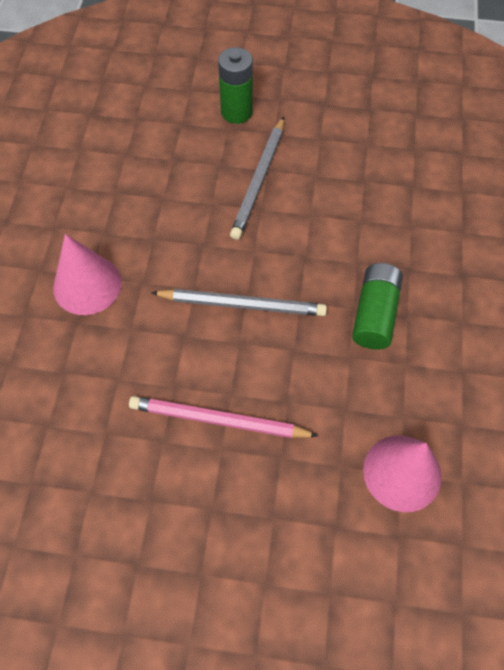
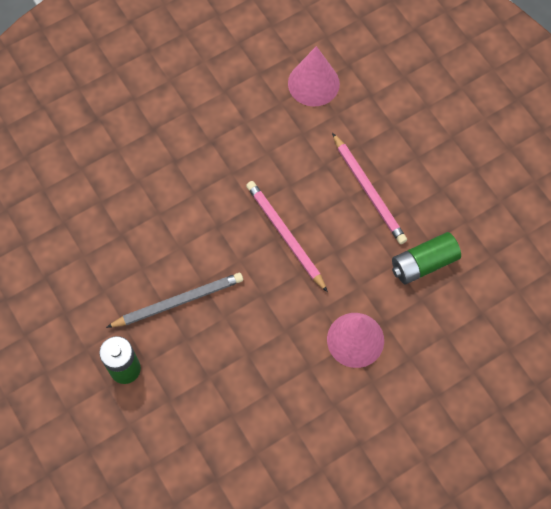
camera: 130 degrees left, 5 degrees up
(242, 304) = (285, 235): grey pencil -> pink pencil
(374, 314) = (225, 158): green battery -> green battery (423, 263)

